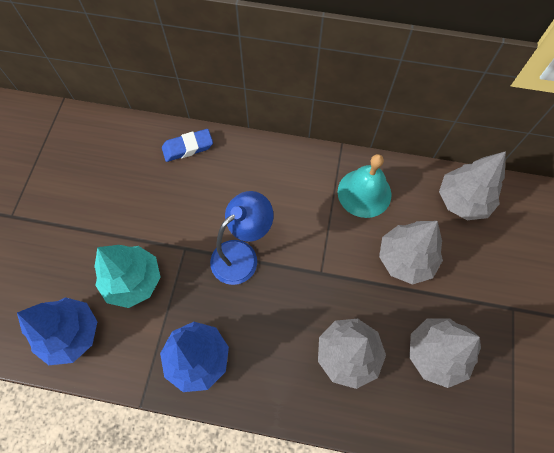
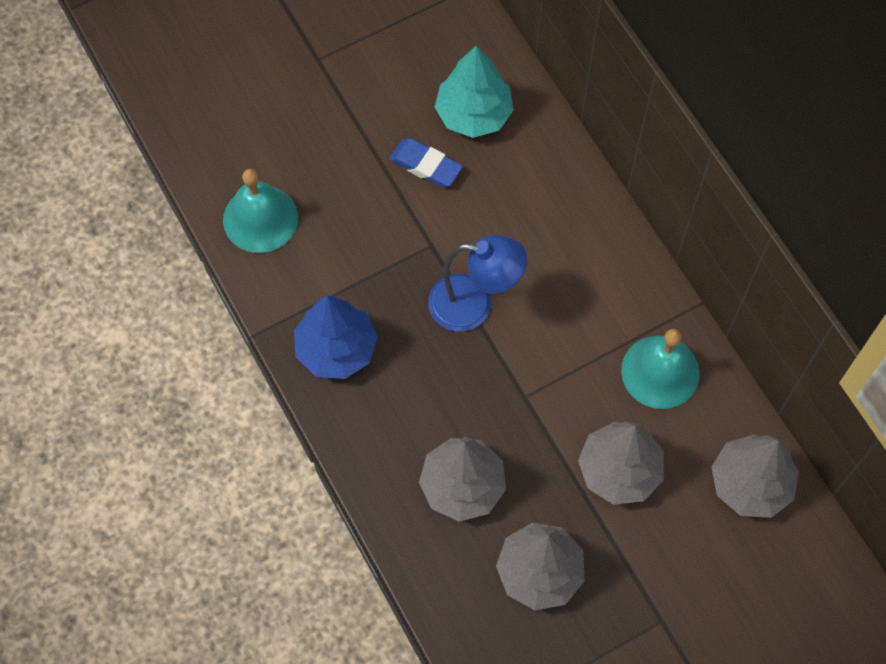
camera: 50 degrees right, 0 degrees up
(71, 334) = (260, 218): blue tree -> turquoise bell
(133, 281) = (356, 227): turquoise tree -> turquoise tree (473, 114)
(188, 147) = (544, 151): blue eraser -> blue eraser (426, 165)

